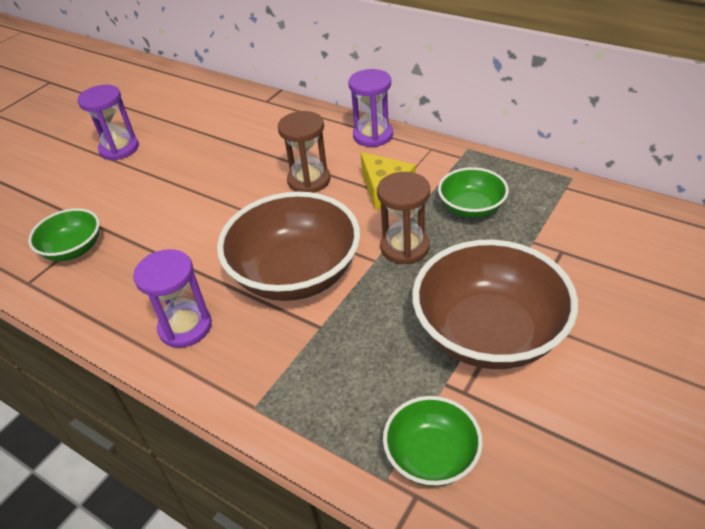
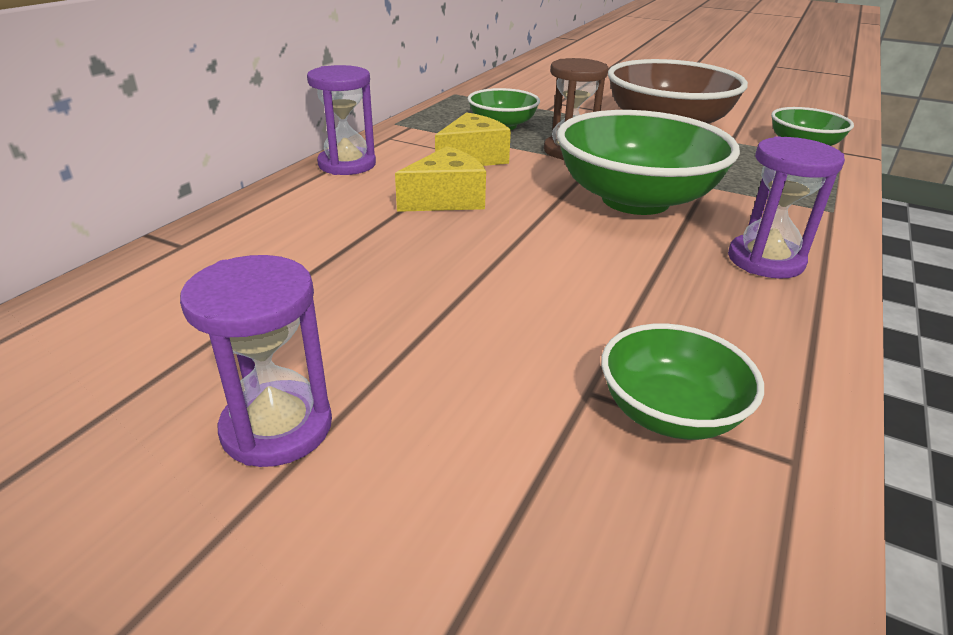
camera: 100 degrees left, 10 degrees down
(295, 274) = (635, 200): brown bowl -> green bowl
(309, 180) = (446, 199): brown hourglass -> yellow cheese

